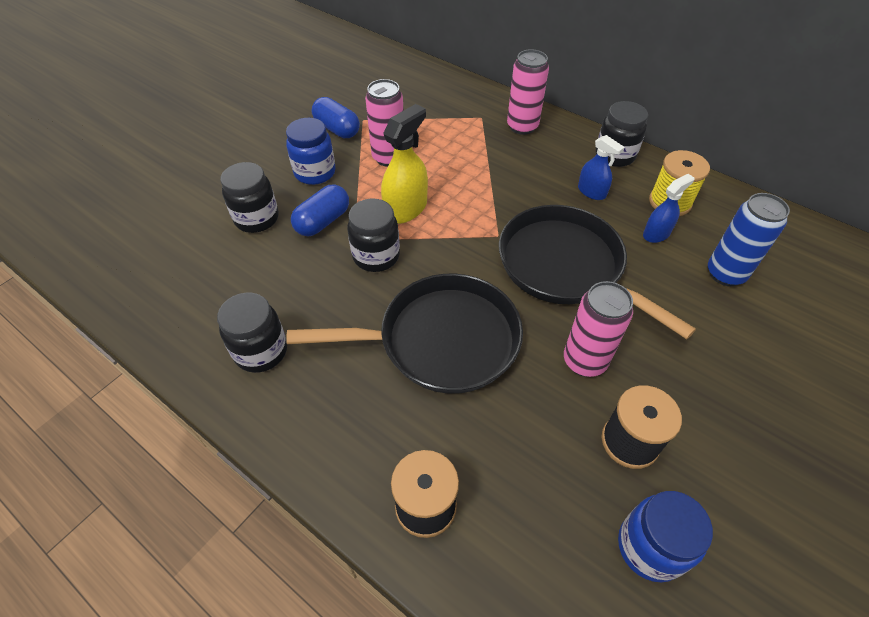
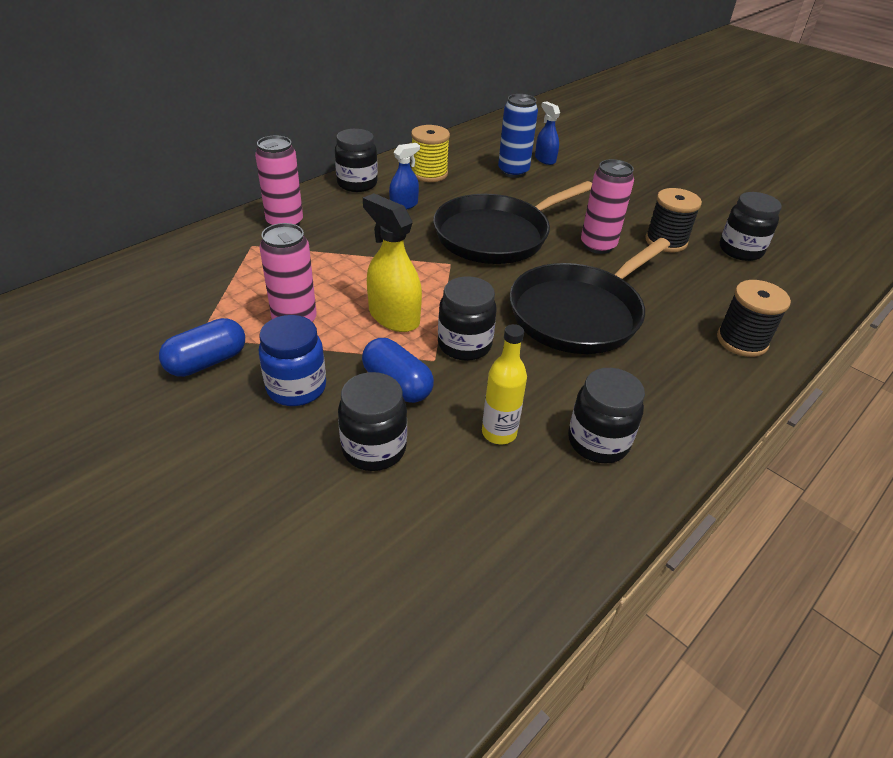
camera: 85 degrees left, 10 degrees down
(272, 285) = (499, 433): none -> yellow bottle
(441, 340) = (579, 313): black pan -> black pan turned 135 degrees counterclockwise
(650, 547) = (740, 250): blue jar -> black jar
(656, 234) = (465, 187): blue spray bottle -> blue spray bottle (545, 159)

